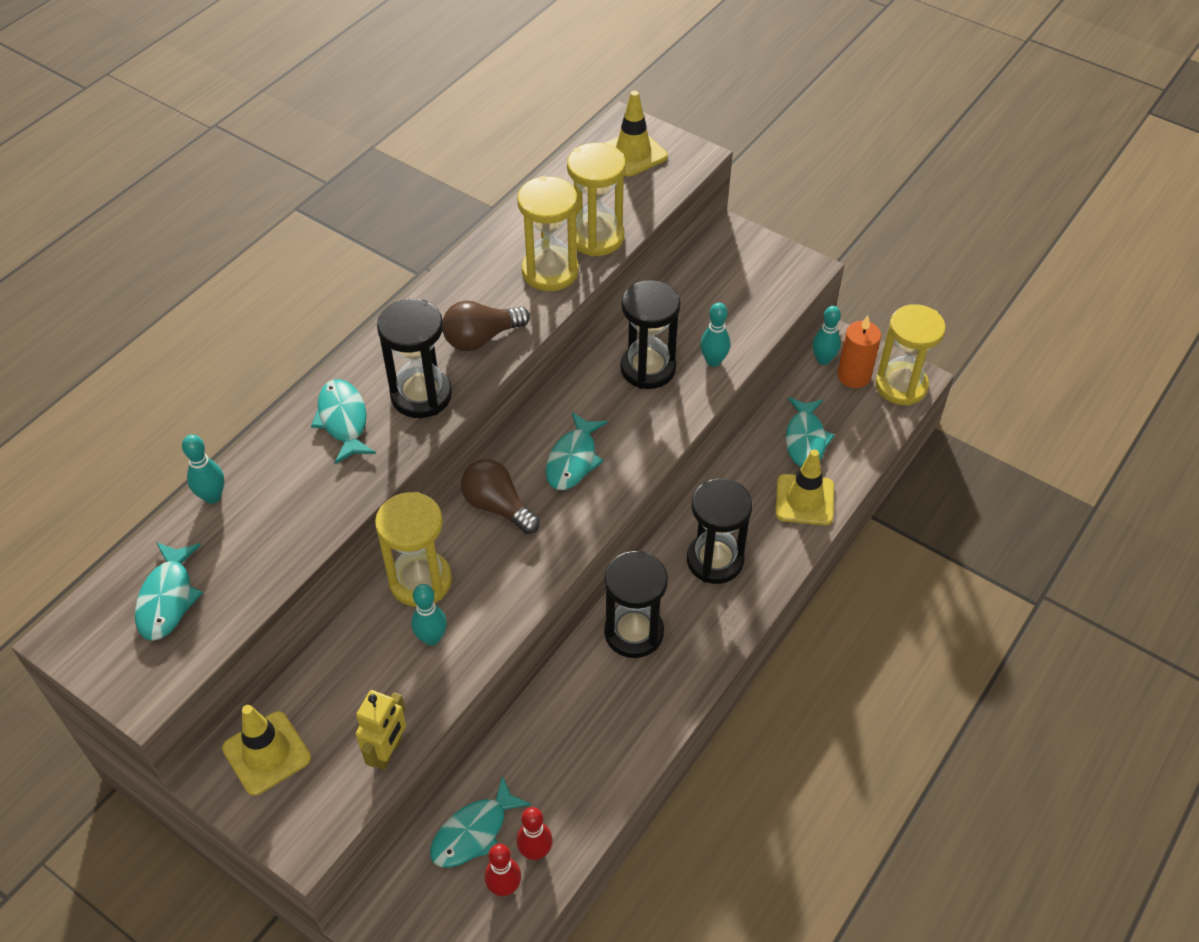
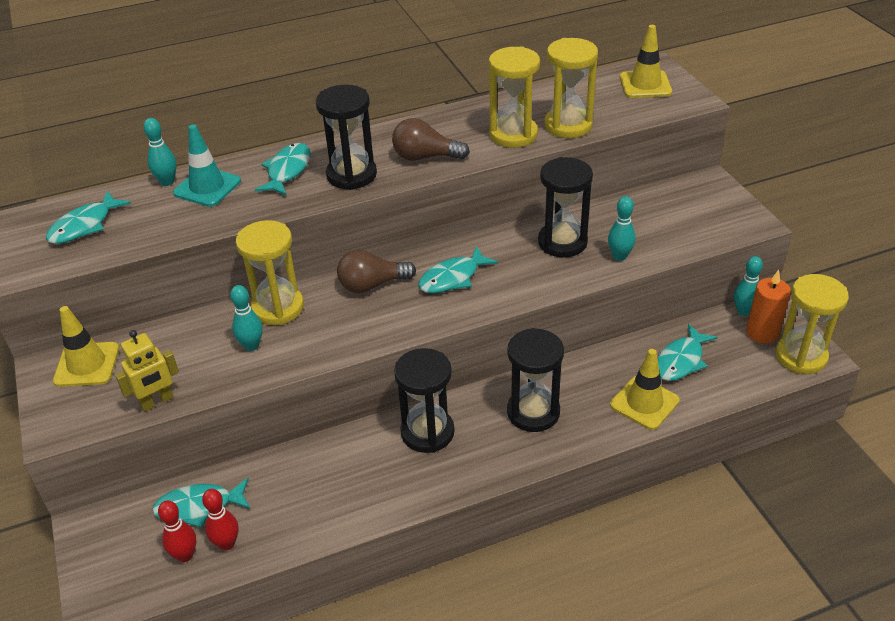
camera: 35 degrees right, 10 degrees down
(269, 482) = (207, 187): none -> turquoise traffic cone
(497, 506) = (372, 285): brown light bulb -> brown light bulb turned 90 degrees counterclockwise

